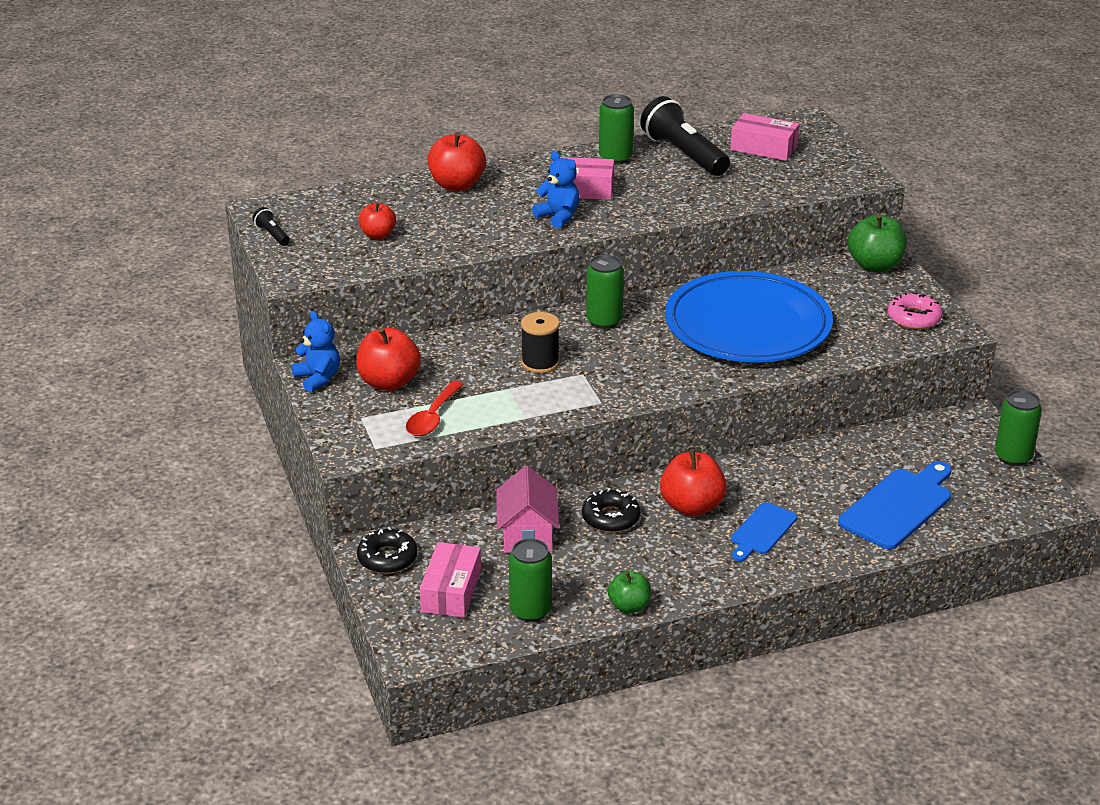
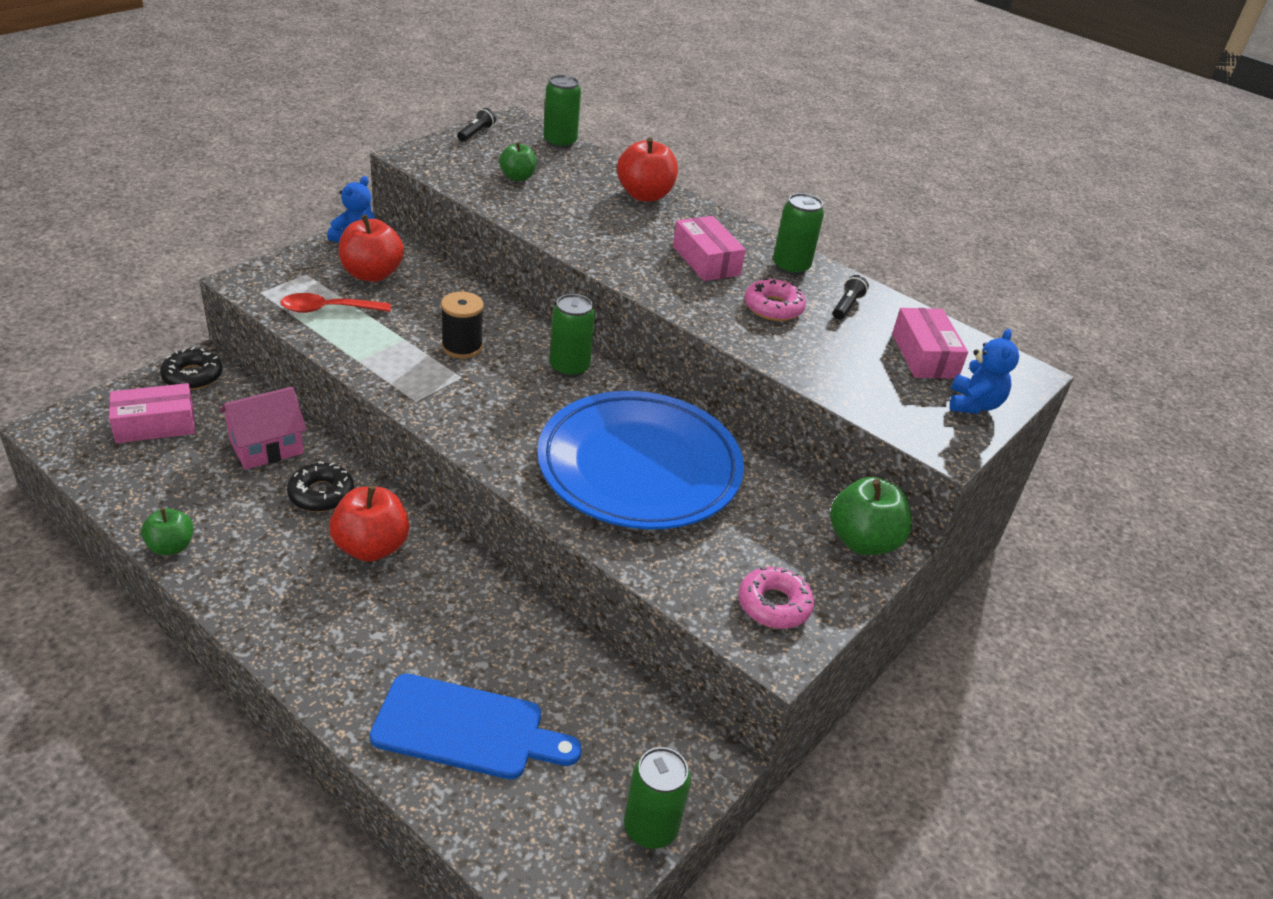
camera: 55 degrees right, 5 degrees up
(378, 235) = (517, 177): red apple -> green apple
(530, 610) = (141, 481): green can -> green can (560, 142)
(558, 217) = (639, 258): blue teddy bear -> blue teddy bear (973, 404)
(666, 183) = (773, 307): none -> pink donut
(684, 154) = (847, 306): black flashlight -> black flashlight, size x0.44
(762, 531) = (353, 615): blue cutting board -> none

